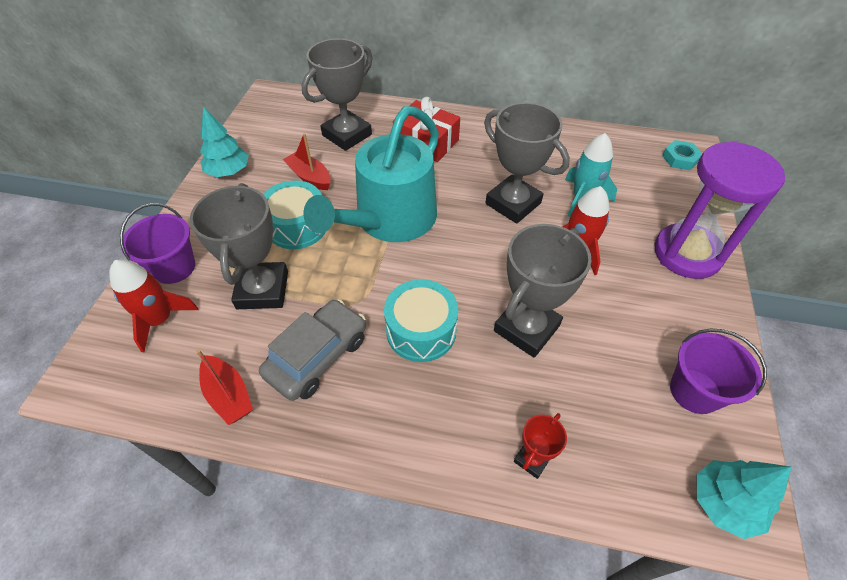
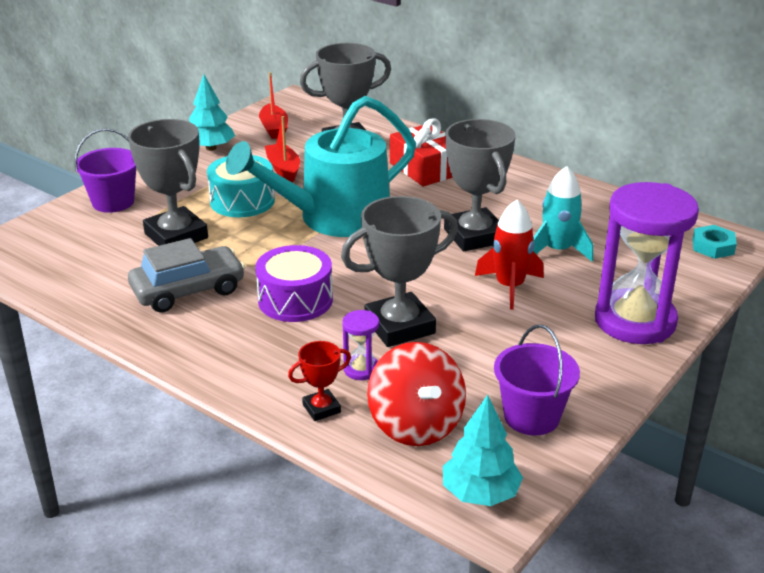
camera: 25 degrees right, 20 degrees down
(160, 320) = (77, 232): red rocket -> none
(228, 395) = (96, 293): red boat -> red boat (274, 128)
(262, 290) = (176, 236): grey trophy -> grey trophy turned 60 degrees counterclockwise
(421, 331) = (295, 300): turquoise drum -> purple drum
(531, 394) = (361, 369): none -> purple hourglass
(619, 443) = (416, 425): none -> red spinning top

